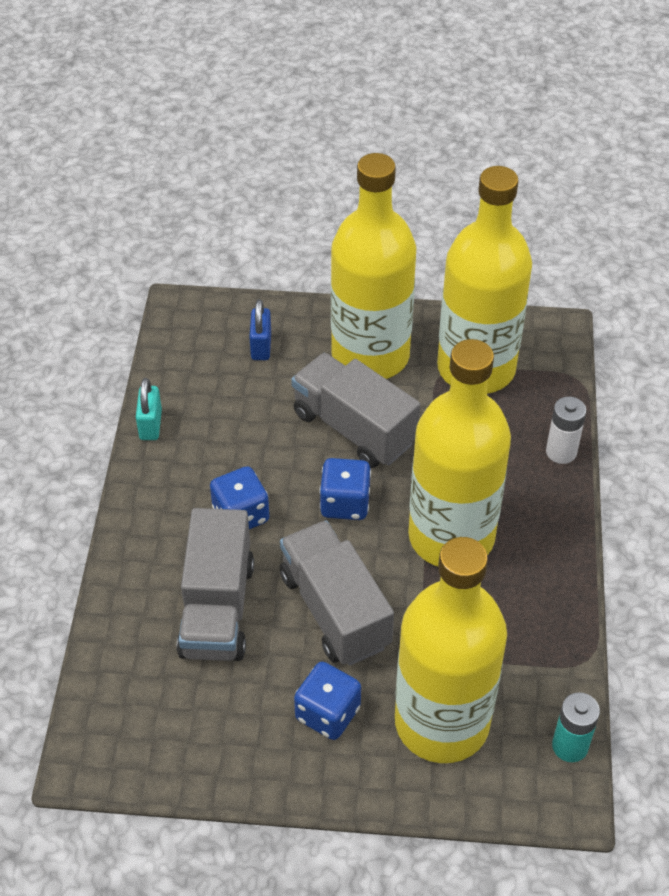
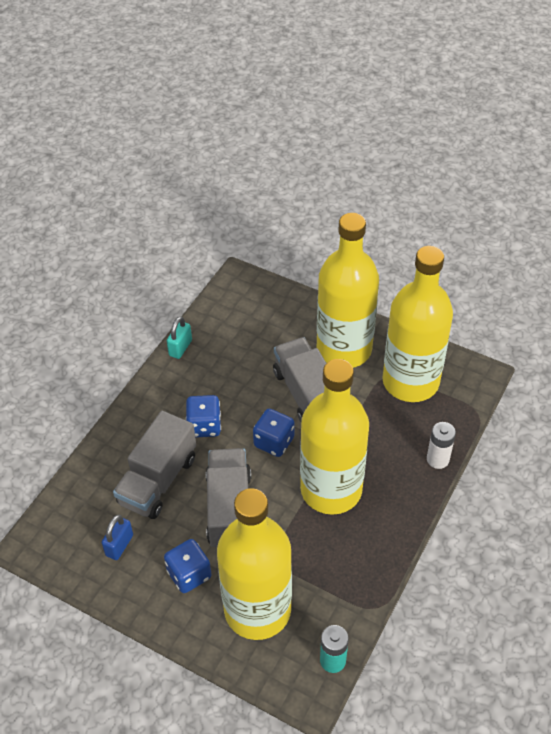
camera: 25 degrees right, 0 degrees up
(261, 346) = (276, 320): blue padlock -> blue padlock (119, 545)

